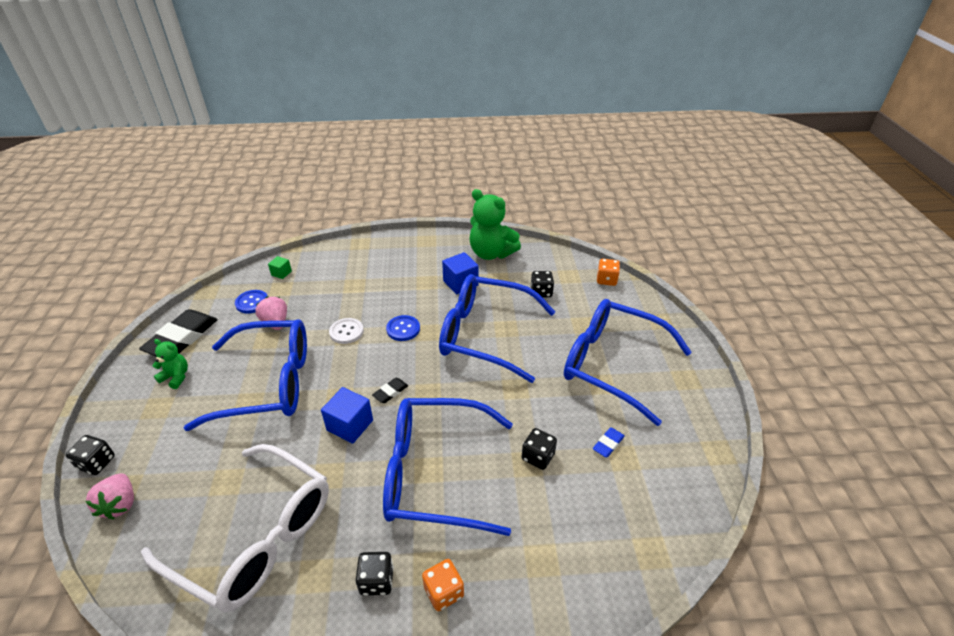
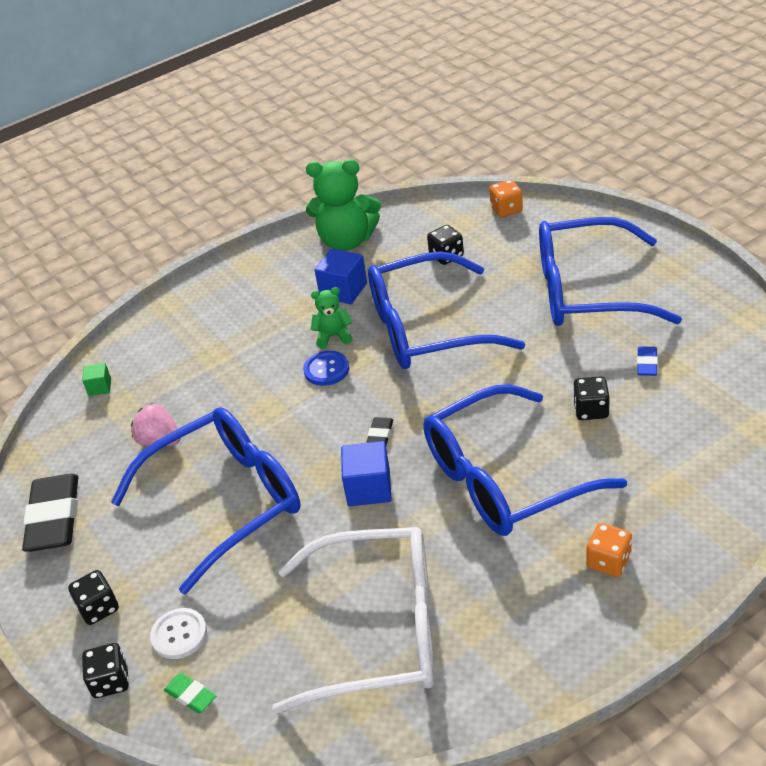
camera: 25 degrees left, 0 degrees up
(120, 504) = (191, 695): pink strawberry -> green eraser
(176, 377) = (100, 557): green teddy bear -> green teddy bear (333, 336)
(252, 302) = (100, 436): blue button -> none
(346, 332) = (261, 406): white button -> white button (179, 635)
(377, 580) = (538, 591): black dice -> black dice (98, 608)

